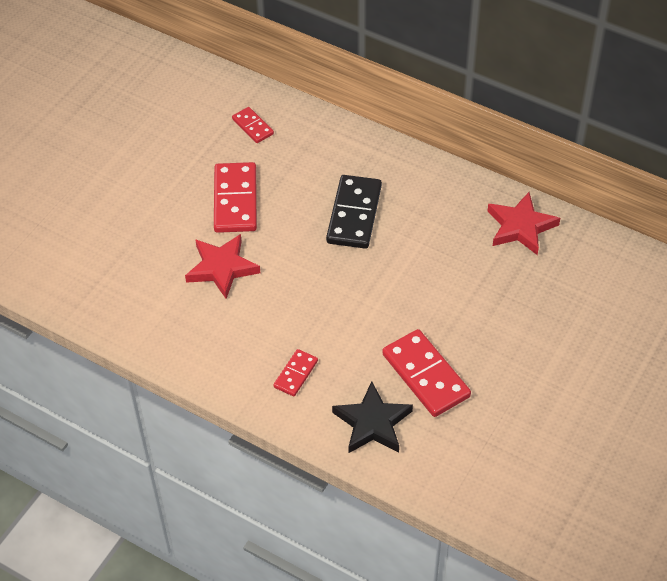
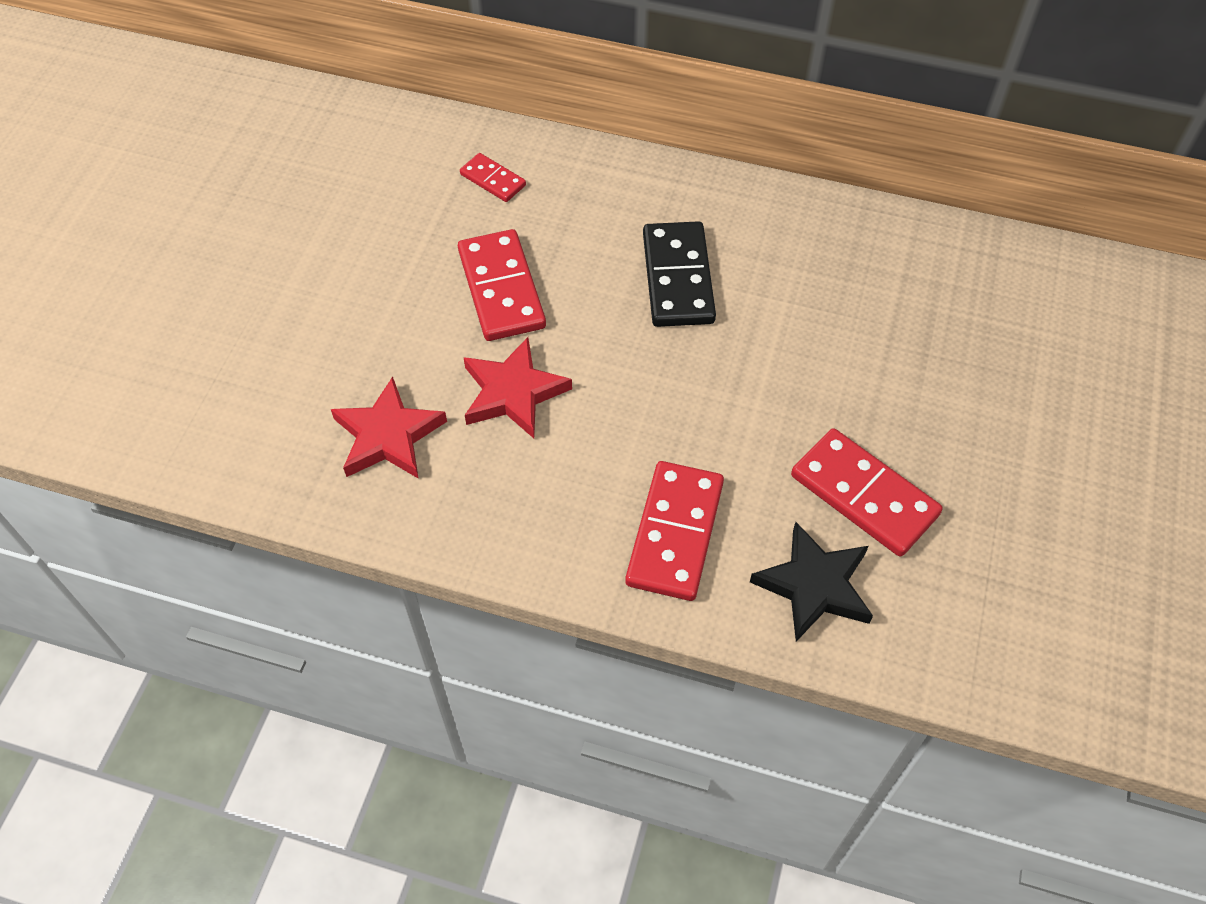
camera: 15 degrees left, 5 degrees up
(296, 374) = (675, 533): red domino -> red domino, size x1.86
(520, 227) = (912, 253): red star -> red star (388, 436)

